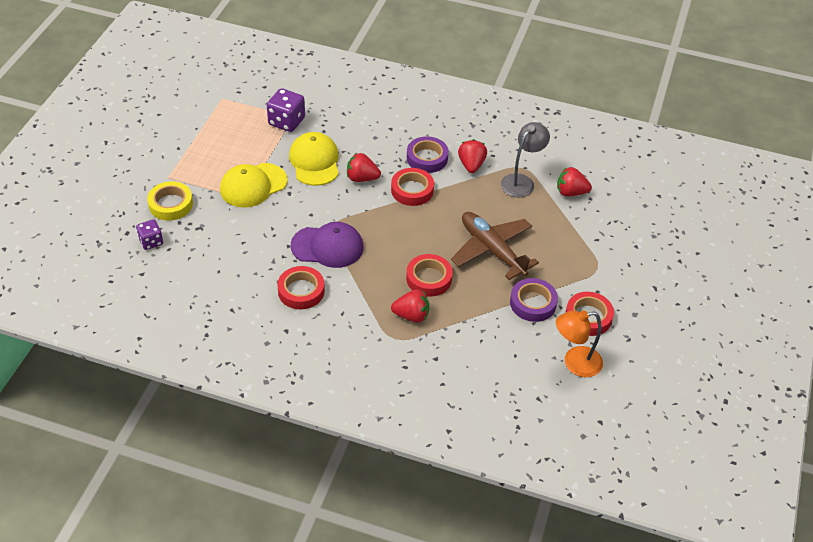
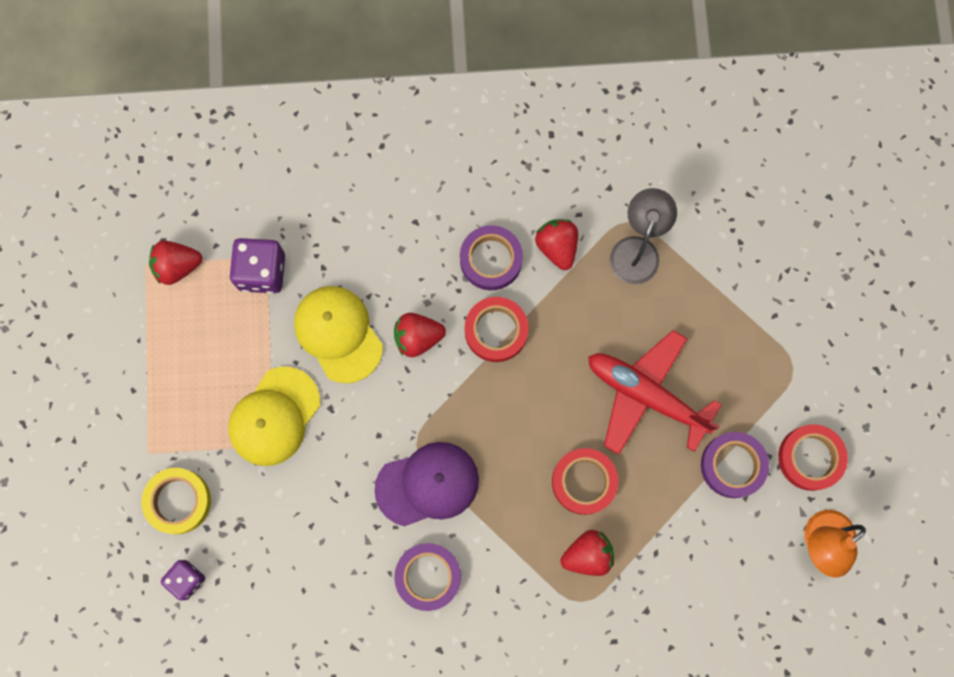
camera: 20 degrees left, 30 degrees up
(301, 291) = (428, 576): red tape -> purple tape
(492, 250) = (646, 395): brown plane -> red plane
(571, 192) = (710, 242): red strawberry -> red strawberry (177, 266)

